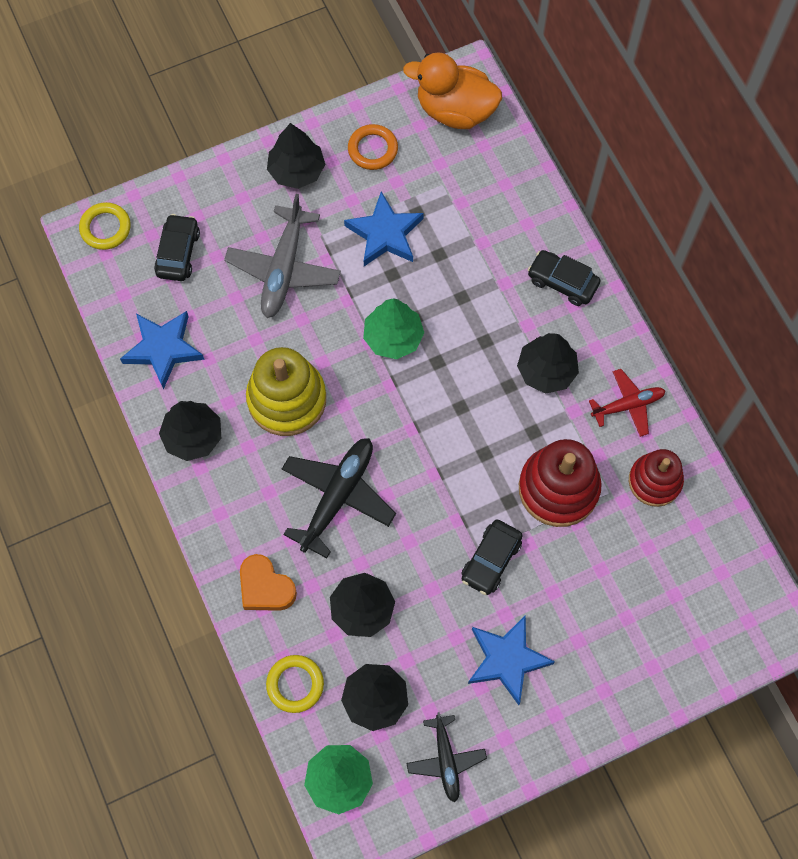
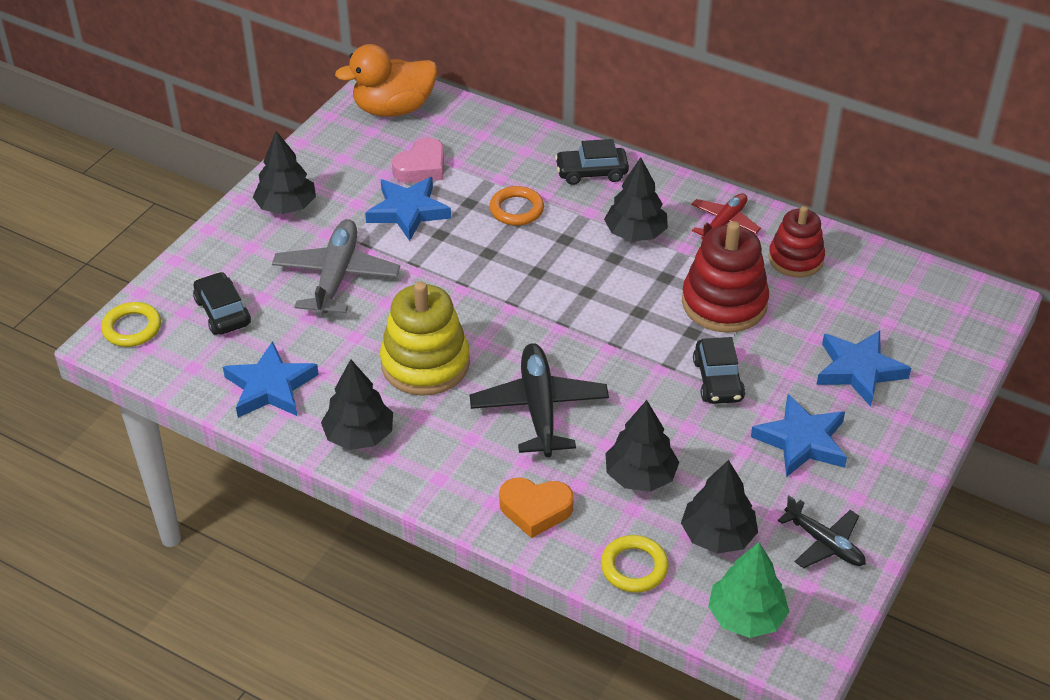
camera: 35 degrees left, 25 degrees down
(283, 269) = (336, 276): grey plane -> grey plane turned 150 degrees counterclockwise
(372, 149) = (344, 163): orange ring -> orange ring (516, 209)
(393, 337) = (482, 274): green tree -> none
(430, 191) = (421, 167): none -> pink heart
(609, 624) = (859, 370): none -> blue star

